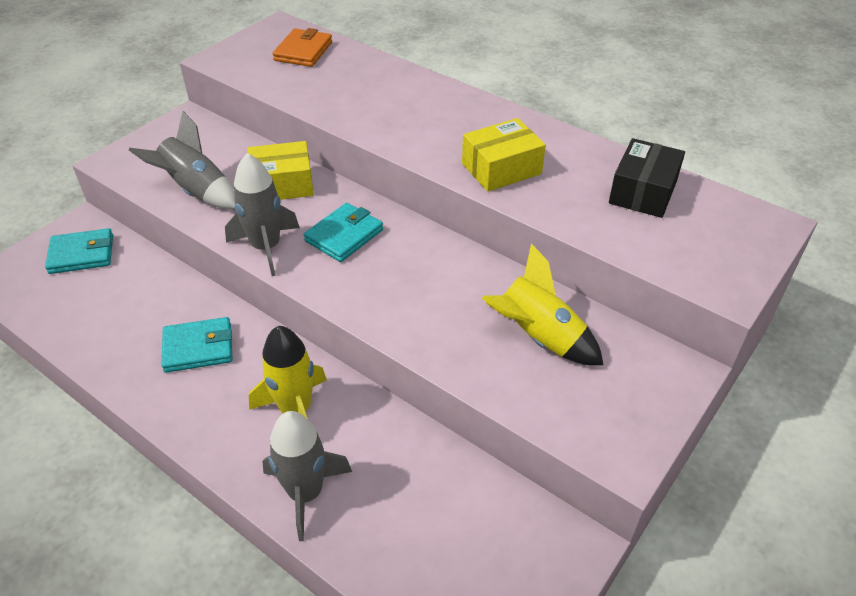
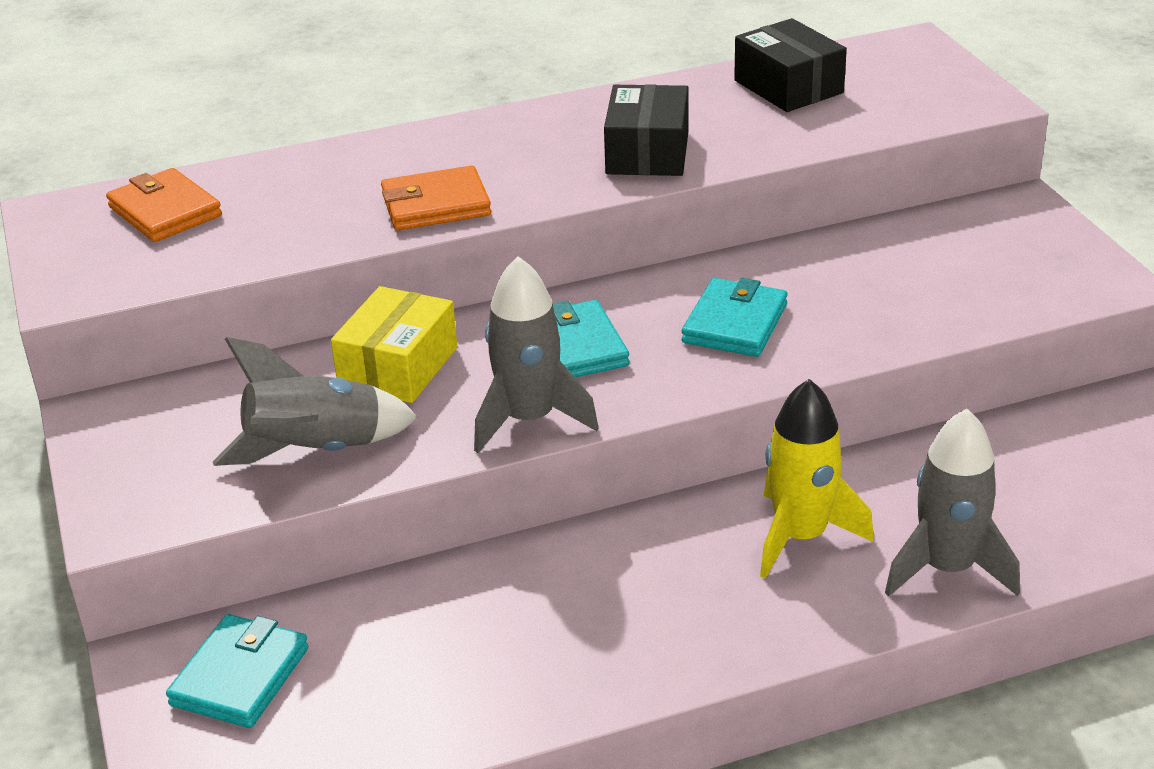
camera: 55 degrees left, 10 degrees down
(198, 348) = (600, 596): turquoise wallet -> turquoise wallet (735, 323)
(377, 121) = (436, 205): none -> orange wallet
(501, 168) = (647, 152): yellow box -> black box
(538, 337) = (899, 270): yellow rocket -> none

